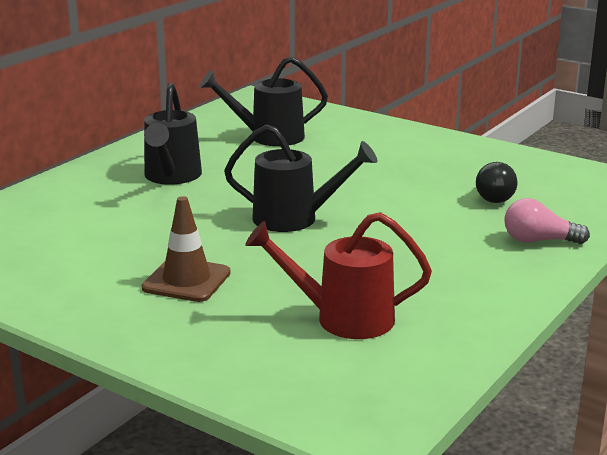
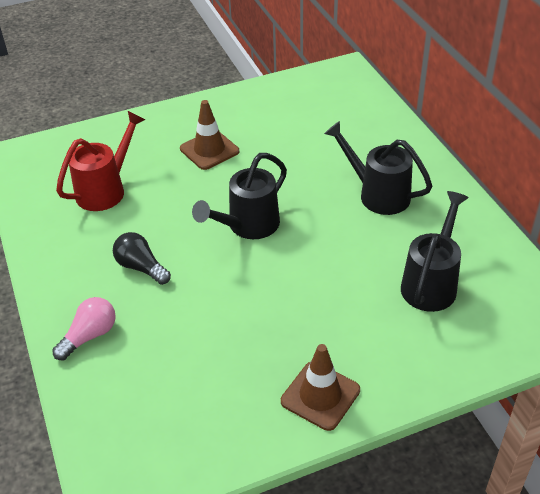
camera: 125 degrees right, 20 degrees up
(438, 146) = (320, 396): none -> brown traffic cone
(494, 196) = (181, 362): black light bulb -> black light bulb (141, 267)

